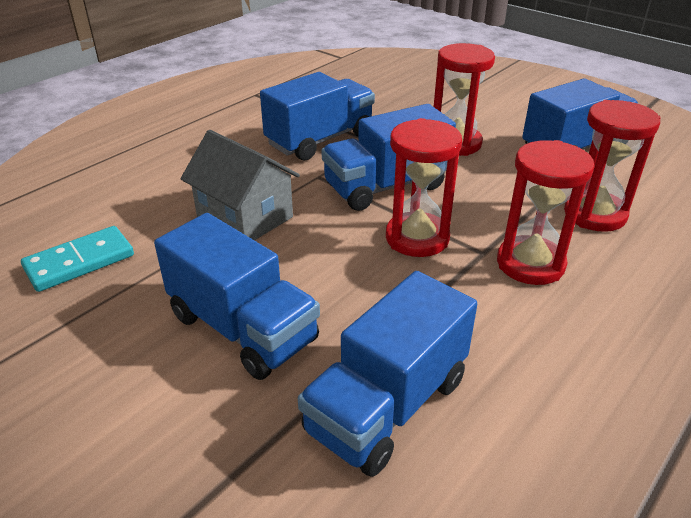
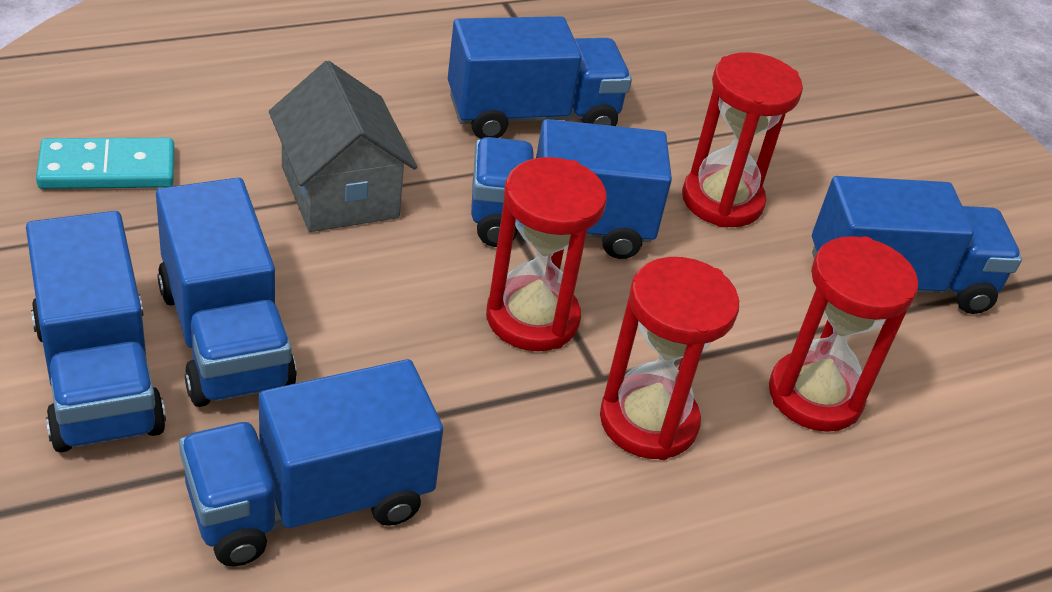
camera: 20 degrees right, 5 degrees up
(174, 394) = (98, 377): none -> blue truck

